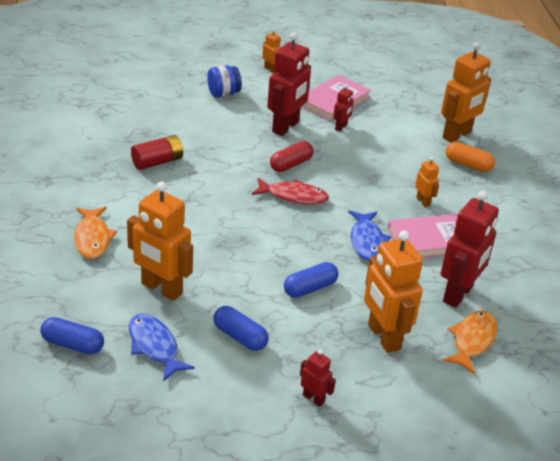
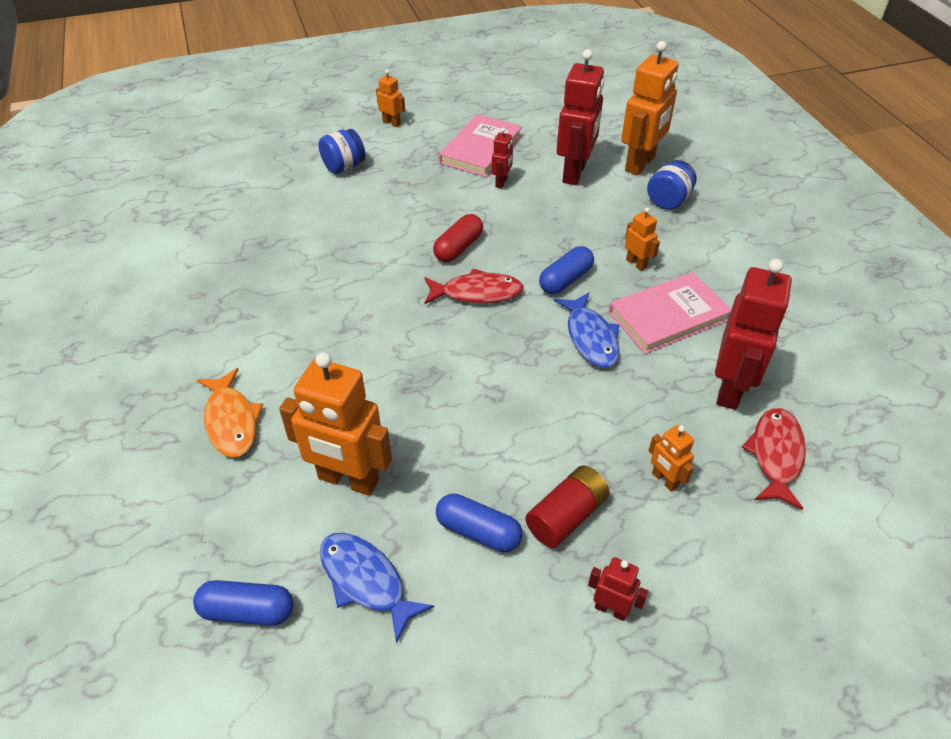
camera: 10 degrees left, 10 degrees up
(157, 162) = (288, 282): red battery -> red battery (566, 516)
(286, 127) = (435, 197): red robot -> red robot (575, 173)
(310, 288) = (544, 427): blue capsule -> blue capsule (565, 280)
(383, 337) = (664, 480): orange robot -> orange robot, size x0.48
(468, 165) = (668, 201): orange capsule -> blue jar
(472, 341) = (776, 455): orange fish -> red fish

